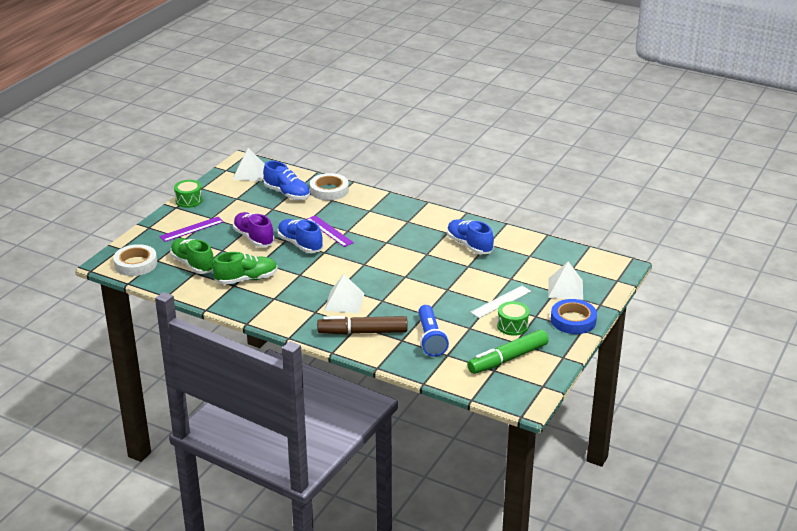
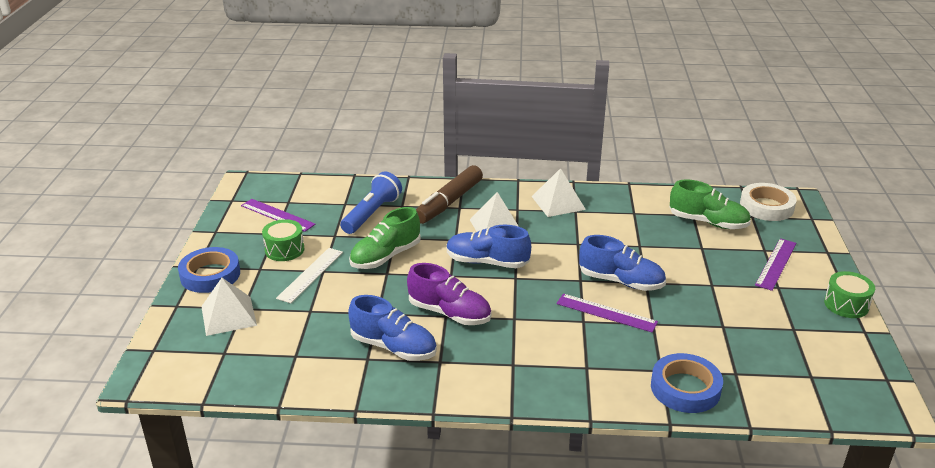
camera: 155 degrees right, 0 degrees up
(246, 279) = (629, 222): green shoe -> green shoe (385, 256)
(250, 173) = (845, 385): white pyramid -> white pyramid (558, 203)
(254, 238) = (687, 273): purple shoe -> purple shoe (449, 313)
(287, 193) = (737, 360): blue shoe -> blue shoe (487, 262)
(329, 190) = (685, 388): white tape -> blue tape
(362, 332) = (449, 202): brown marker -> brown marker turned 150 degrees clockwise
(430, 338) = (372, 214): blue flashlight -> blue flashlight turned 60 degrees clockwise
(507, 359) = (277, 215): green marker -> purple ruler

